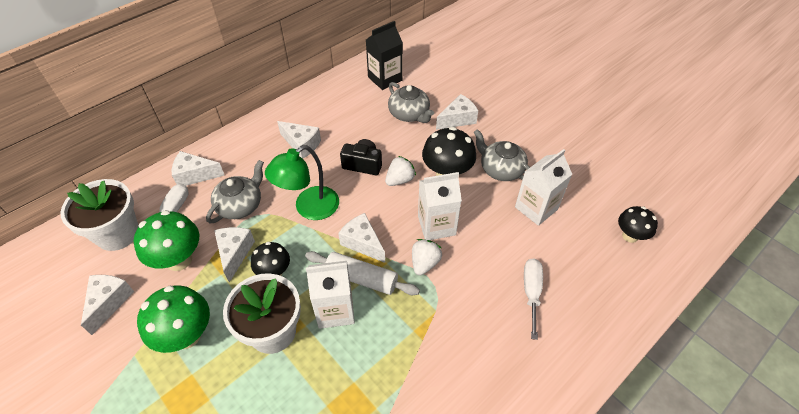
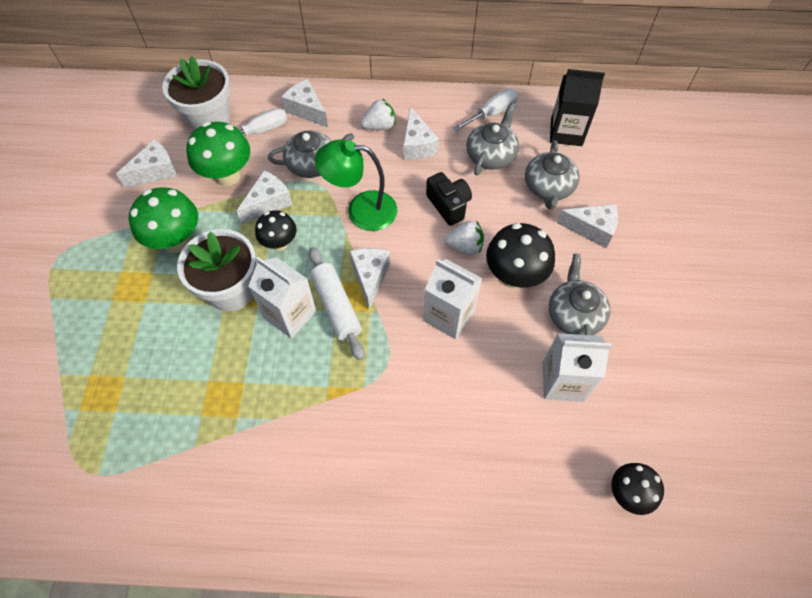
camera: 45 degrees right, 10 degrees up
(355, 119) = (491, 155): none -> grey teapot
(425, 263) = (400, 340): white strawberry -> white strawberry (379, 126)
(531, 292) = (461, 450): white screwdriver -> white screwdriver (492, 113)

